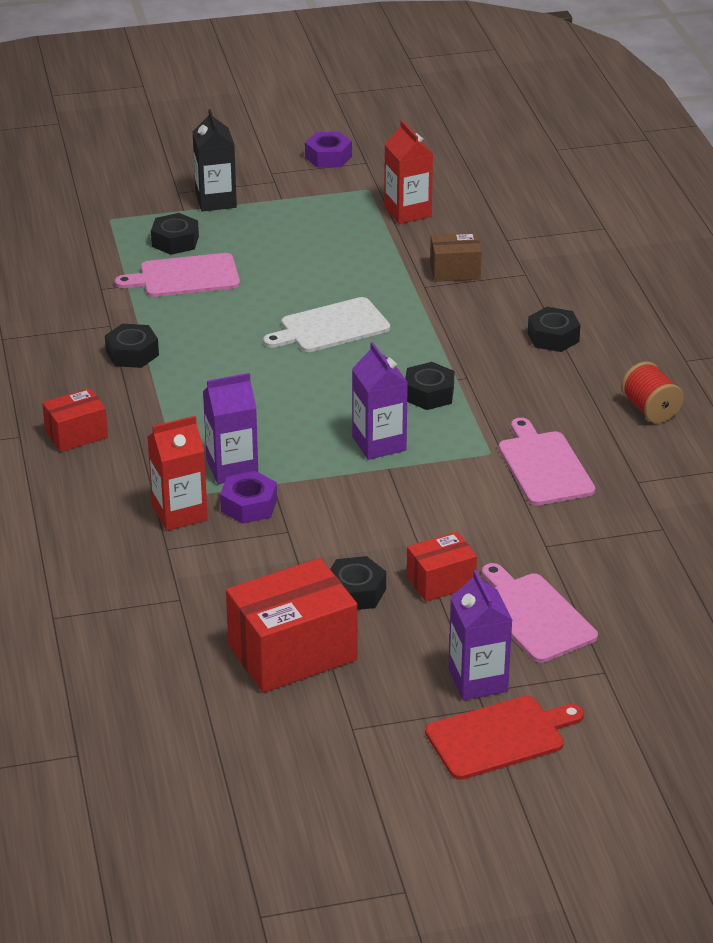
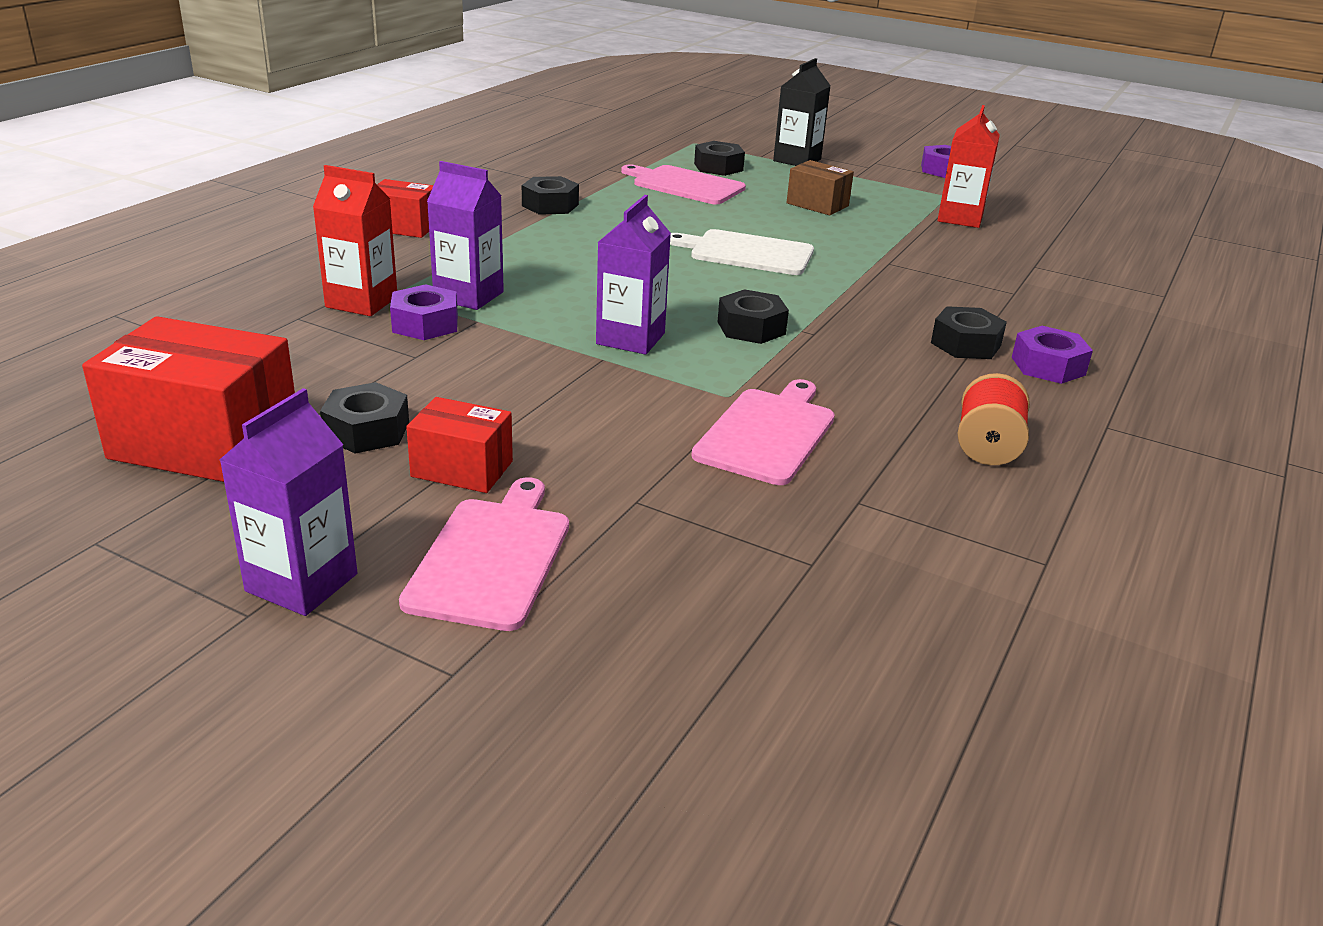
camera: 40 degrees right, 5 degrees down
(455, 271) = (939, 265): brown box -> brown box (817, 204)
(499, 736) = (195, 659): red cutting board -> none
(612, 330) = (1048, 366): none -> purple nut

